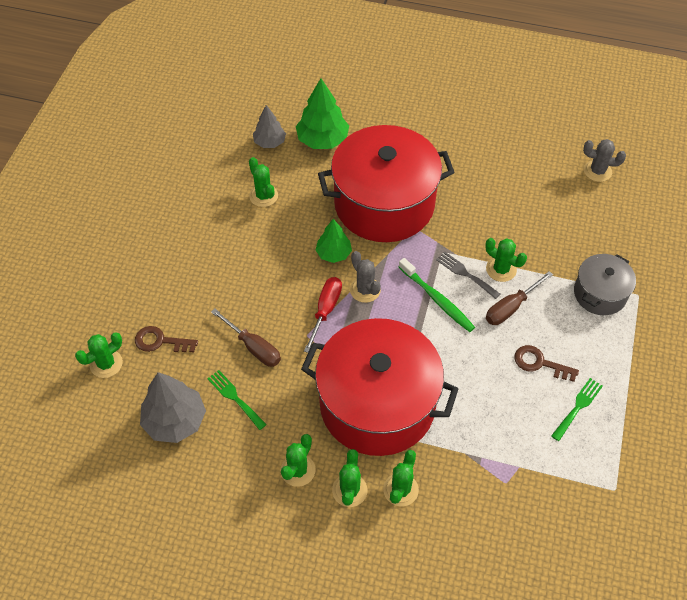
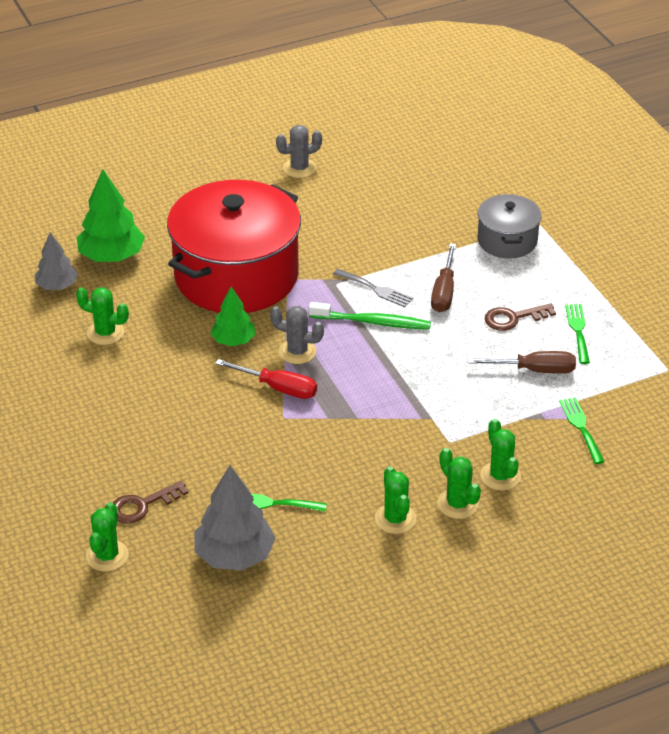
camera: 40 degrees left, 15 degrees down
(254, 347) = (243, 455): brown screwdriver -> brown screwdriver (535, 370)
(325, 310) = (278, 388): red screwdriver -> red screwdriver turned 135 degrees clockwise
(377, 404) = (409, 429): red pot -> none
(465, 274) = (375, 289): grey fork -> grey fork turned 150 degrees counterclockwise
(498, 492) = (581, 427): none -> green fork
(501, 269) = (403, 268): green cactus -> none
(597, 171) = (405, 150): grey cactus -> grey cactus (299, 168)

